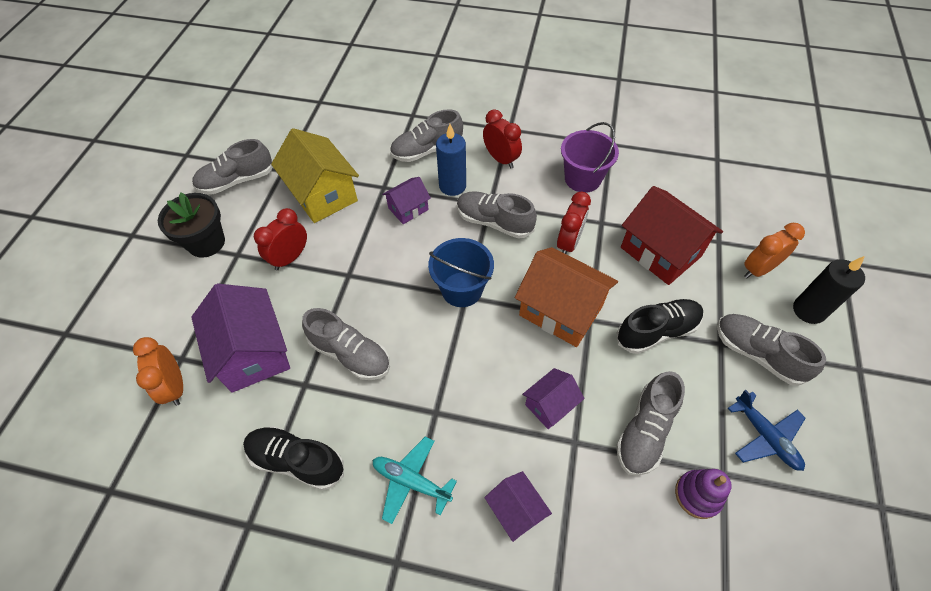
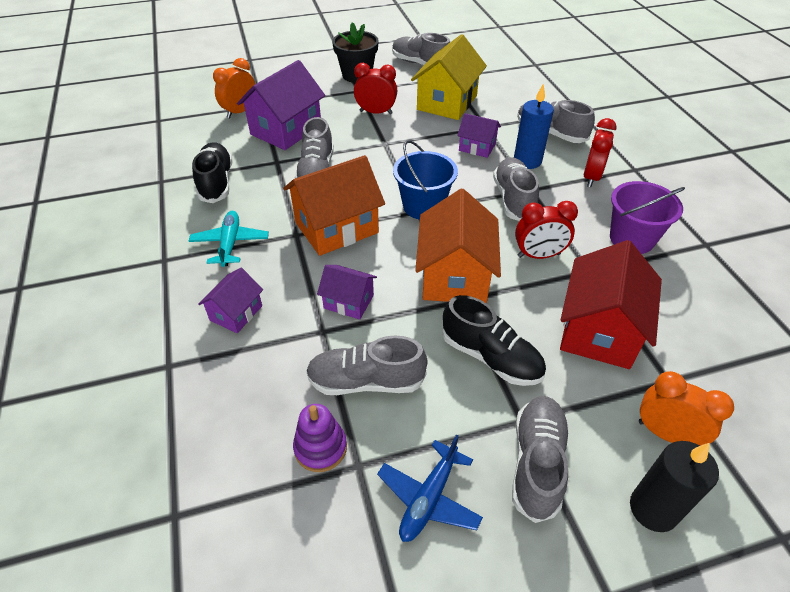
camera: 60 degrees right, 10 degrees down
(447, 372) = (336, 228): none -> orange house

